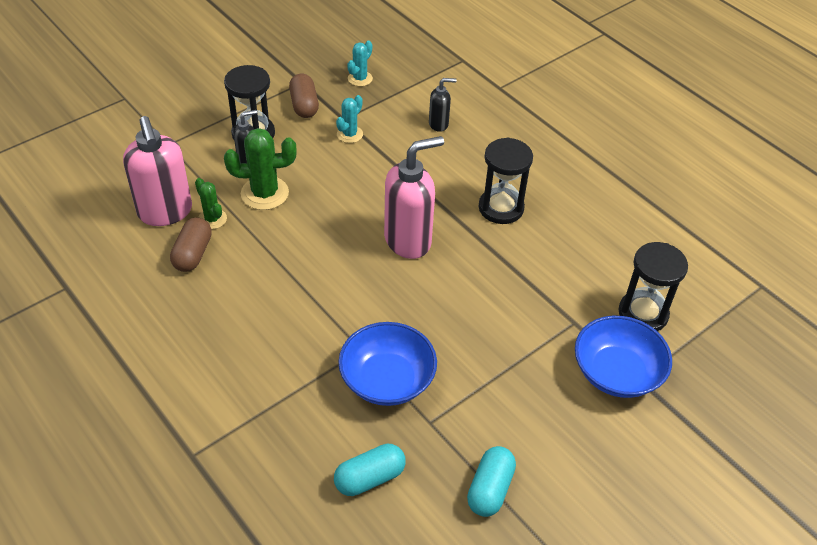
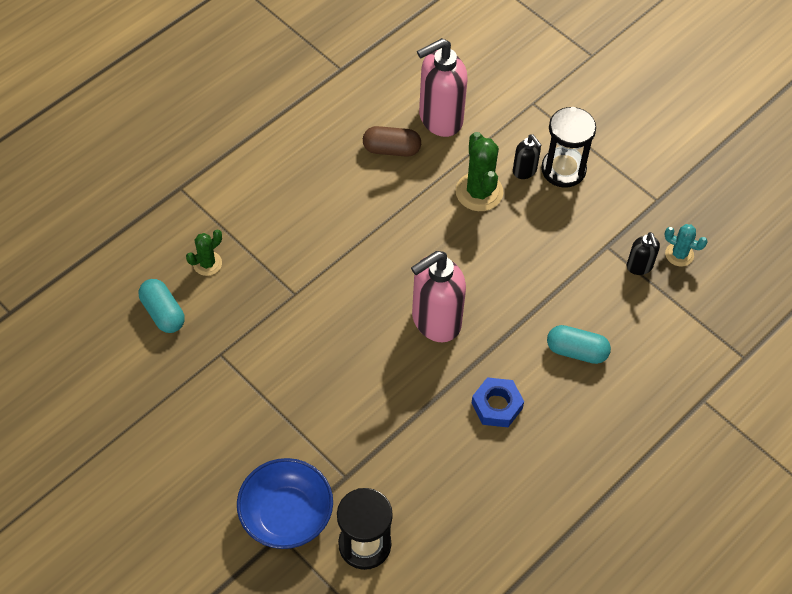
camera: 85 degrees right, 10 degrees up
(212, 219) = (437, 156): green cactus -> green cactus (207, 263)
(304, 105) = (619, 207): brown capsule -> none
(349, 134) = (582, 254): turquoise cactus -> none
(387, 380) = (263, 317): blue bowl -> none
(408, 240) = (435, 321): pink soap dispenser -> pink soap dispenser turned 90 degrees clockwise
(439, 124) = (619, 338): black soap dispenser -> black soap dispenser (639, 267)
(490, 489) = (155, 404): turquoise capsule -> turquoise capsule (576, 351)
(501, 208) = (497, 405): black hourglass -> blue nut

